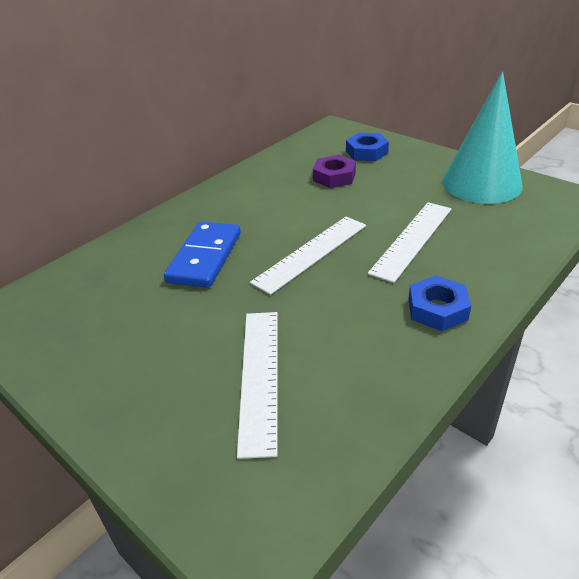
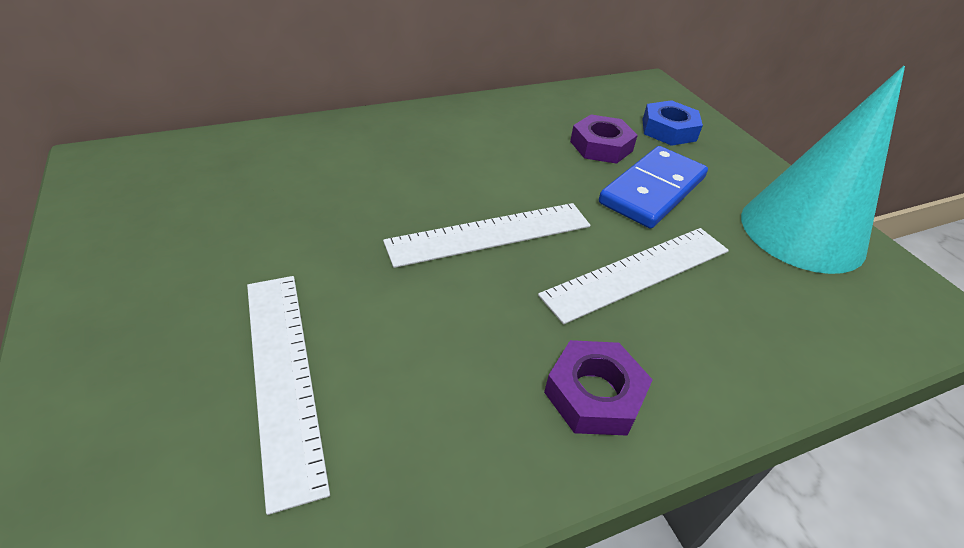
camera: 20 degrees right, 5 degrees up
(205, 257) = (363, 186): blue domino -> blue domino (653, 191)
(259, 377) = (283, 375): white ruler -> white ruler turned 45 degrees counterclockwise
(437, 309) = (594, 394): blue nut -> purple nut

